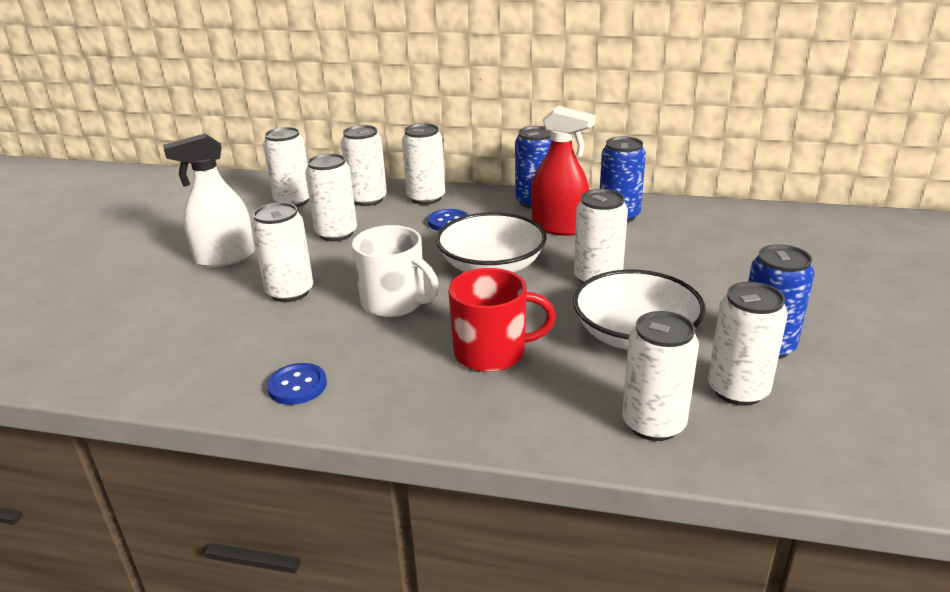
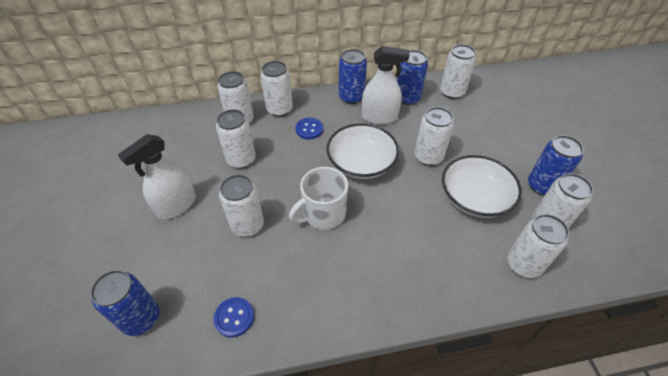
camera: 25 degrees left, 20 degrees up
(99, 341) = (141, 318): none -> blue can
(293, 201) = (187, 134): white can -> white can (452, 92)
(297, 386) = (311, 308): blue button -> blue button (234, 317)
(394, 302) = (323, 214): white mug -> white mug turned 135 degrees clockwise
(492, 353) = (408, 238): red mug -> none
(559, 227) = (379, 117): red spray bottle -> white spray bottle

